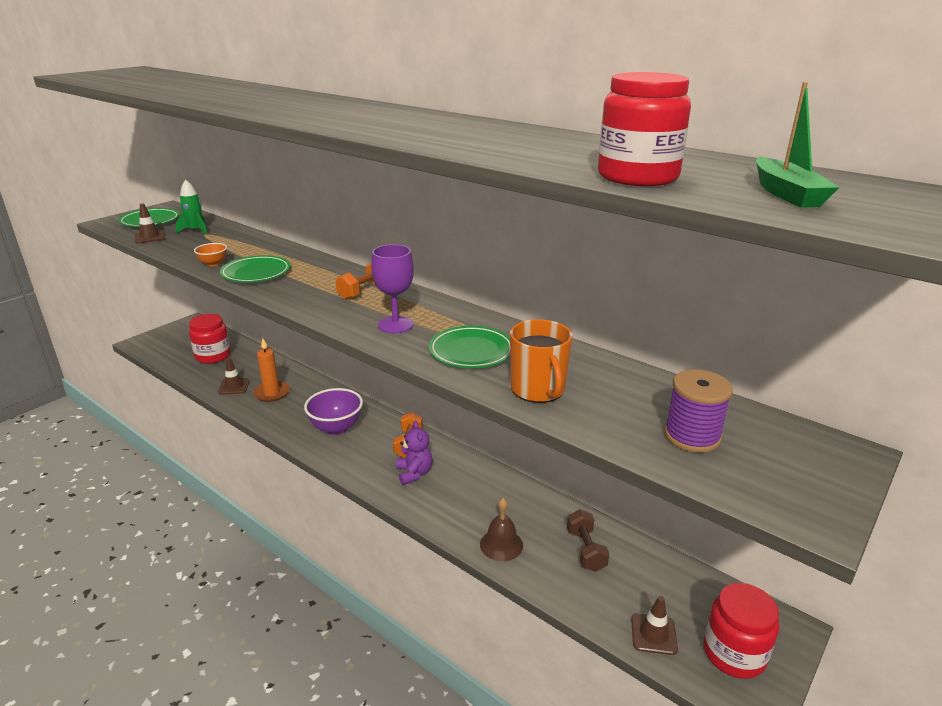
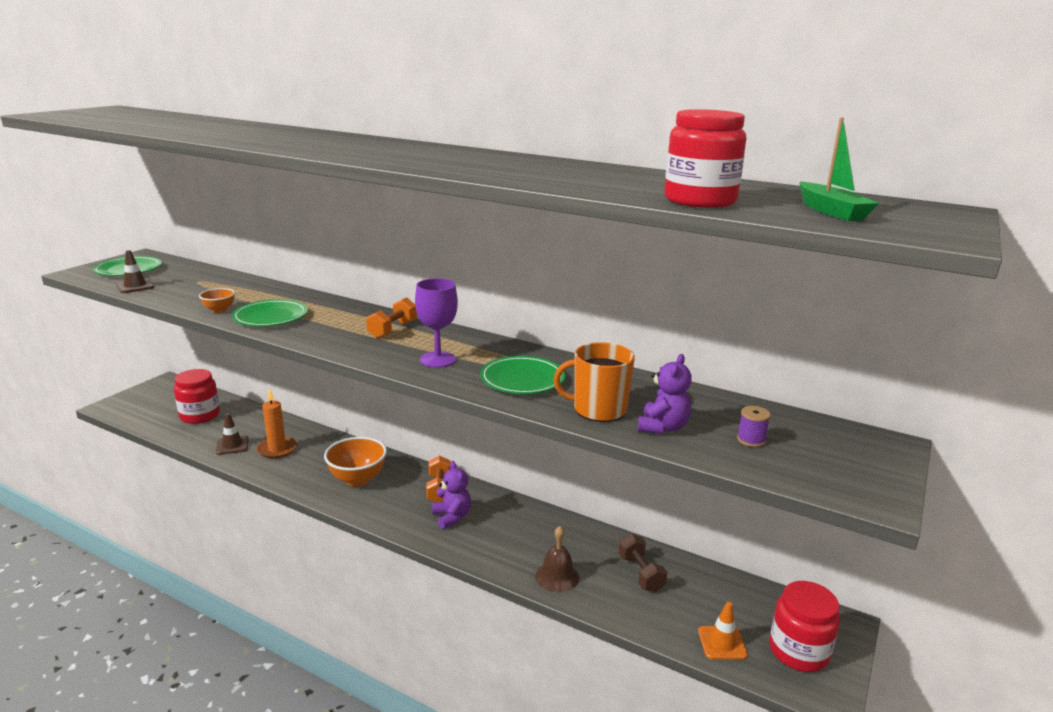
camera: 10 degrees left, 5 degrees down
(196, 230) = (185, 278): green rocket -> none
(336, 428) = (357, 479): purple bowl -> orange bowl
(538, 389) = (598, 409): orange mug -> orange mug turned 120 degrees clockwise
(599, 414) = (662, 427): none -> purple teddy bear
(653, 634) = (722, 643): brown traffic cone -> orange traffic cone
(692, 436) = (751, 440): purple spool -> purple spool, size x0.54

